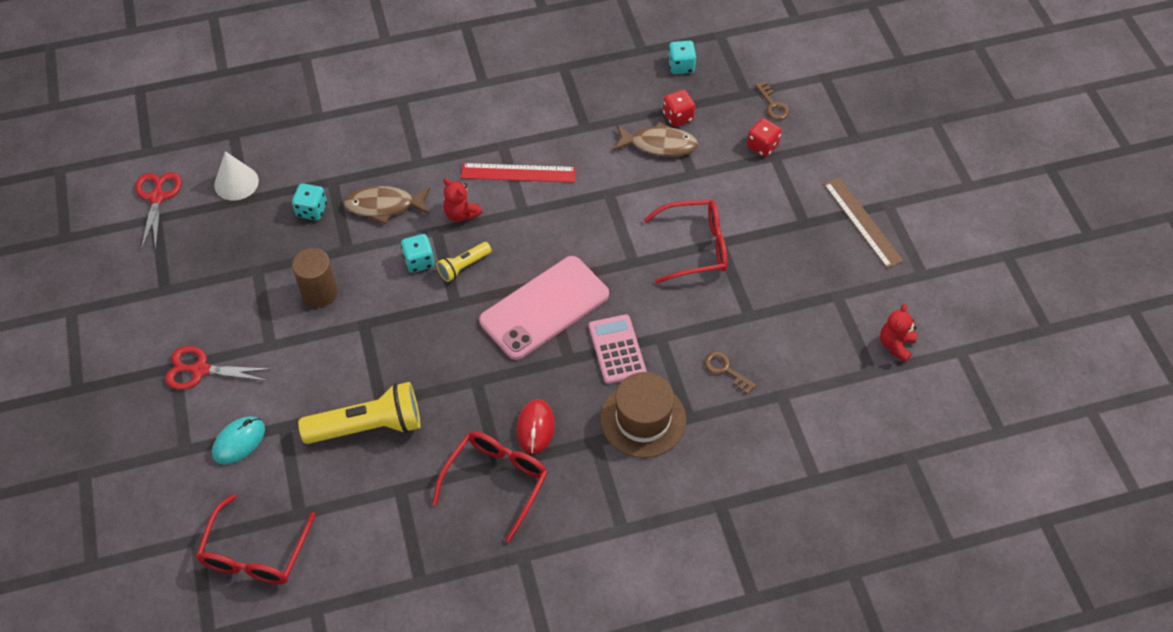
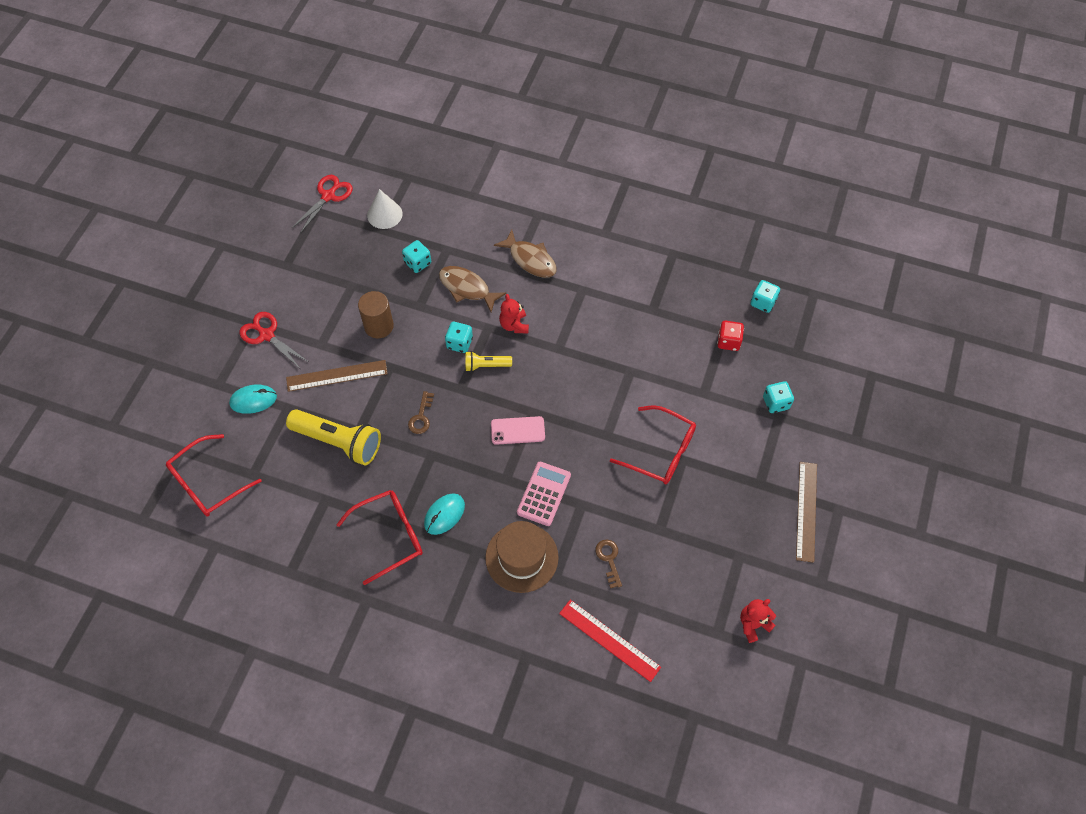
camera: 35 degrees right, 5 degrees up
(313, 365) = (337, 376): none -> brown ruler
(518, 173) = (577, 317): red ruler -> red ruler (609, 640)
(535, 428) = (444, 515): red mouse -> turquoise mouse
(544, 307) = (517, 430): pink phone -> pink phone, size x0.51
(659, 144) = (697, 355): brown fish -> brown fish (530, 259)
(762, 146) = (776, 403): red dice -> turquoise dice
(773, 105) = (810, 374): brown key -> brown key (421, 417)

